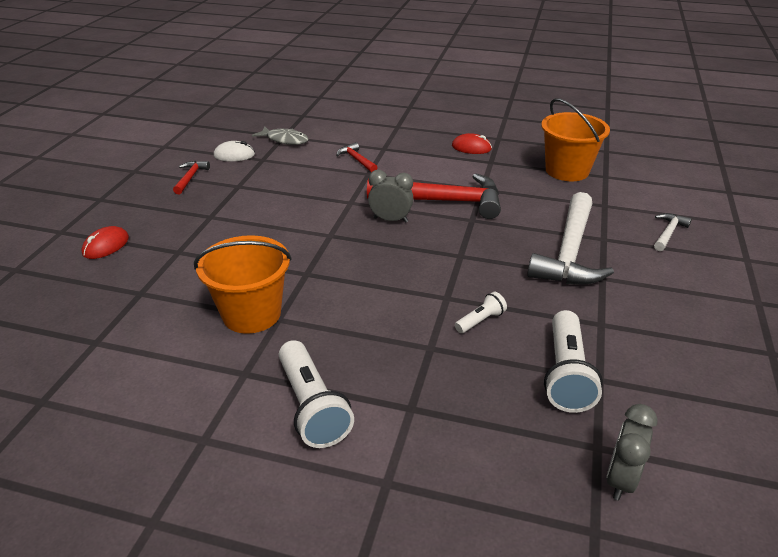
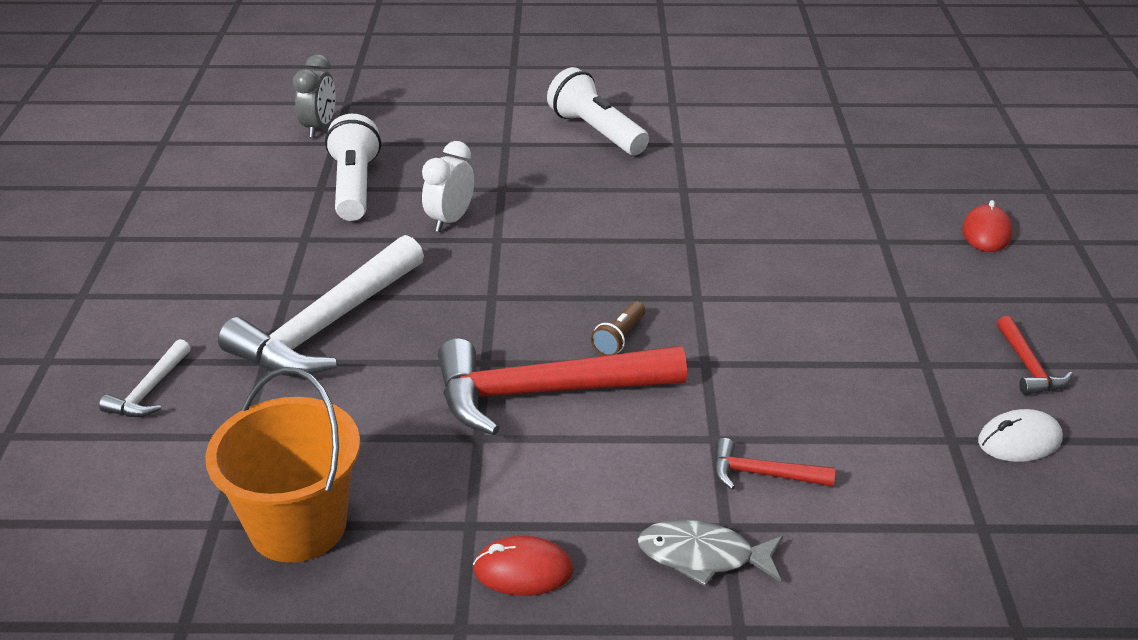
camera: 165 degrees right, 0 degrees up
(251, 314) = (717, 189): orange bucket -> none
(285, 140) = (966, 512): grey fish -> grey fish (703, 556)
(356, 160) = (762, 474): red hammer -> red hammer turned 150 degrees clockwise
(390, 220) = (619, 338): grey clock -> brown flashlight
(480, 321) = (450, 220): white flashlight -> white clock
(569, 253) = (327, 326): white hammer -> white hammer turned 150 degrees counterclockwise

